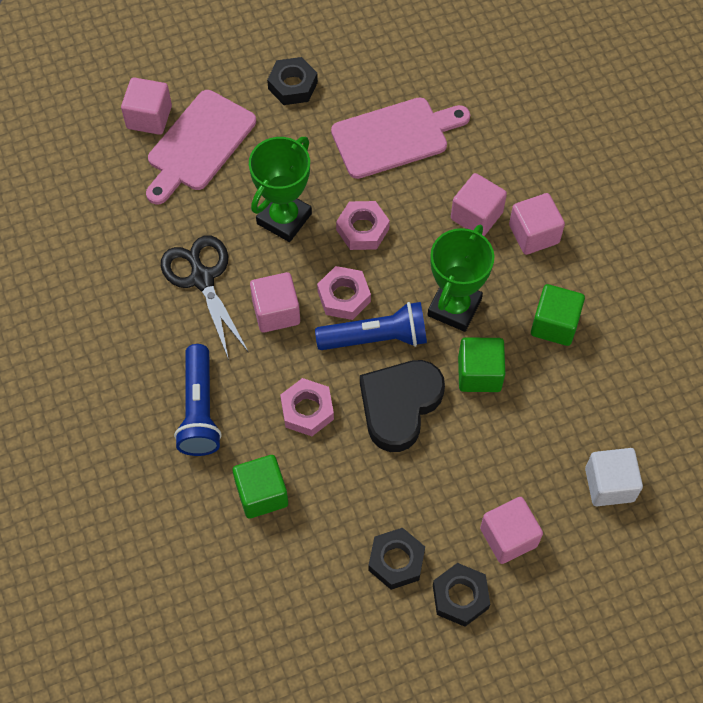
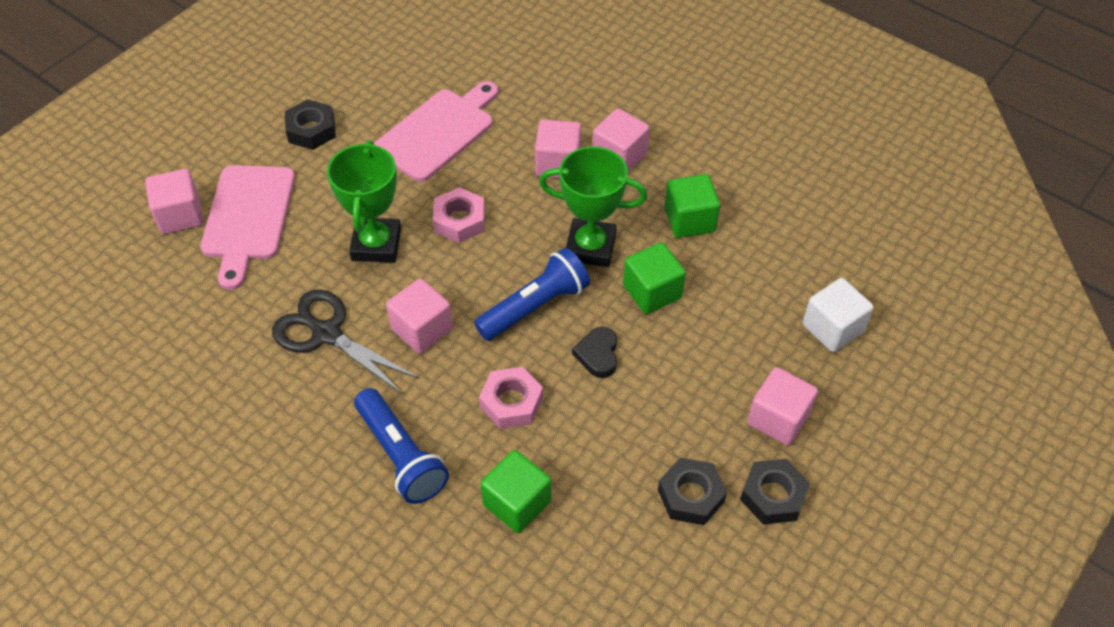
camera: 30 degrees left, 10 degrees down
(344, 296) = (480, 285): pink nut -> none
(399, 405) = (598, 354): black heart -> black heart, size x0.50
(454, 307) = (590, 247): green trophy -> green trophy turned 75 degrees counterclockwise

